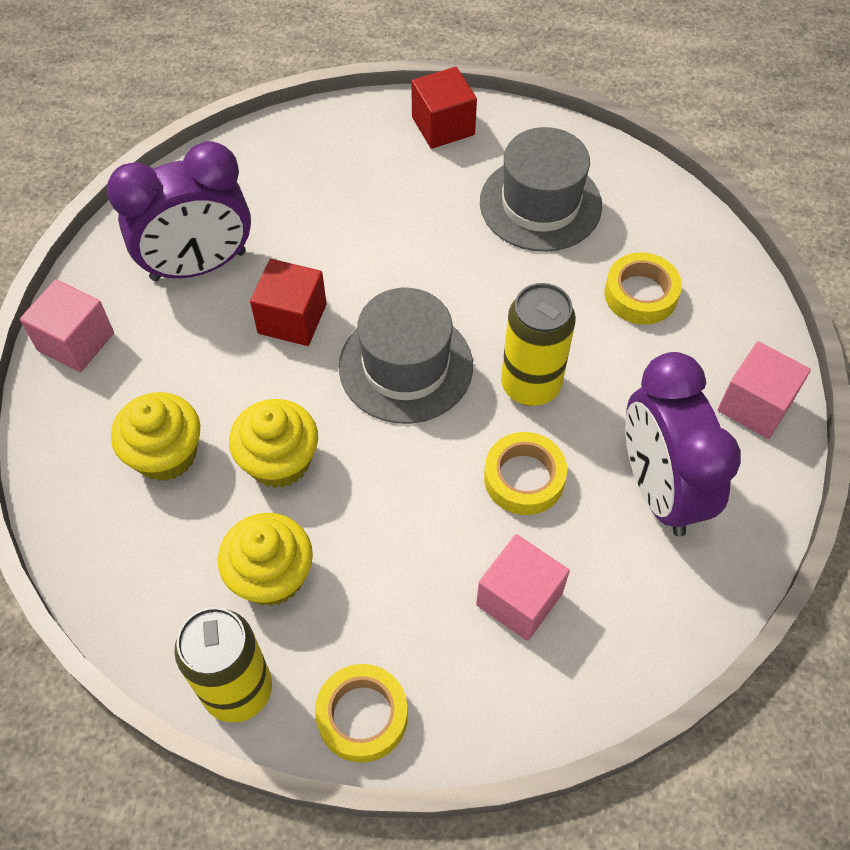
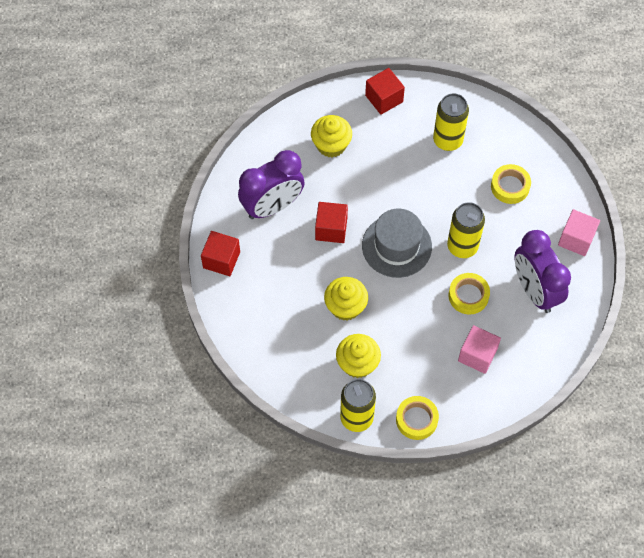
camera: 10 degrees left, 5 degrees up
(76, 342) = (221, 260): pink cube -> red cube
(166, 454) = (288, 312): yellow cupcake -> yellow cupcake (331, 145)
(540, 204) = (448, 140): grey hat -> yellow can

